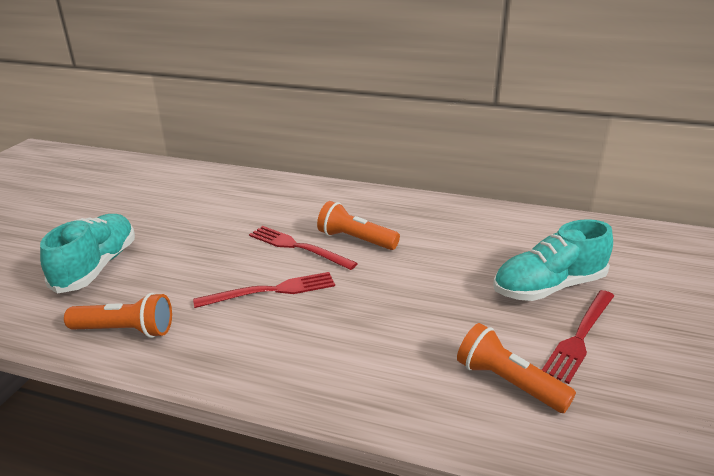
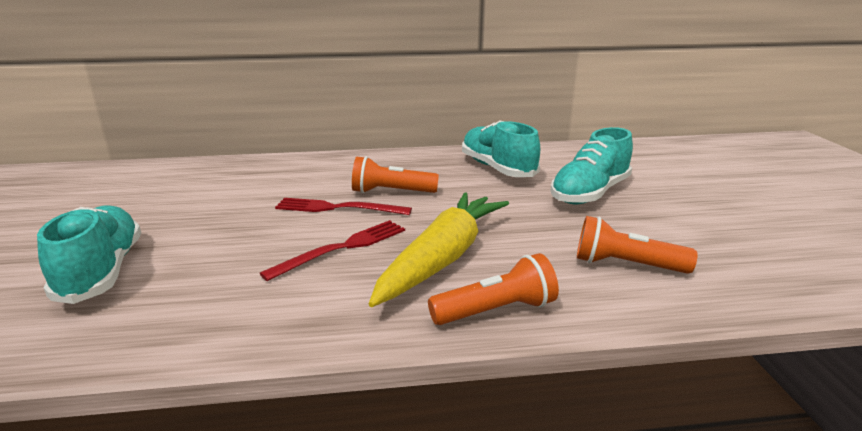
camera: 25 degrees left, 5 degrees down
(125, 330) = (195, 322): orange flashlight -> orange flashlight (496, 310)
(344, 324) = (443, 258): none -> yellow carrot
(477, 233) = (497, 168): none -> turquoise shoe
(580, 336) = (646, 220): red fork -> none

